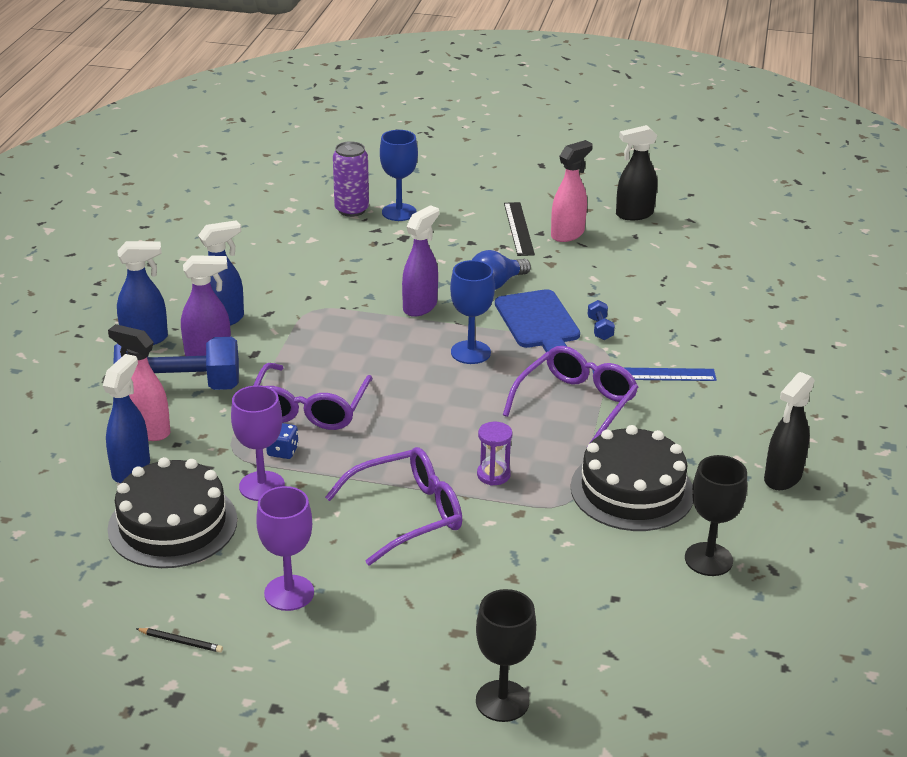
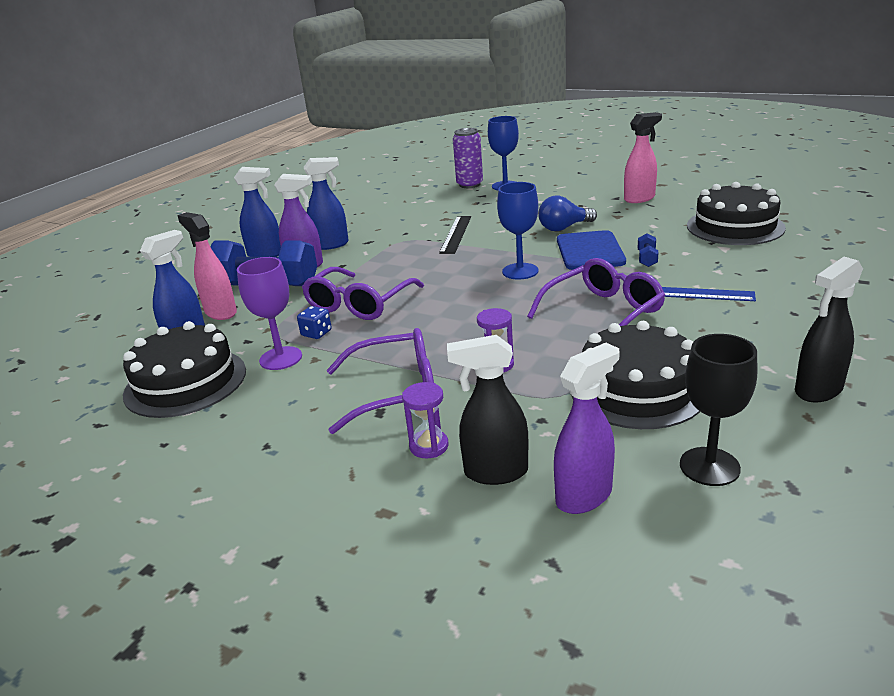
camera: 20 degrees right, 5 degrees down
(181, 642) = (112, 485): black pencil -> none
(289, 593) = (242, 451): purple goblet -> none
(420, 306) = (492, 240): purple spray bottle -> purple spray bottle (584, 496)
(467, 567) = (429, 446): none -> purple hourglass
(502, 701) = (395, 603): black goblet -> none
(519, 228) = (598, 195): black ruler -> black ruler (456, 234)
(634, 214) = (703, 187): black spray bottle -> black spray bottle (495, 472)
(679, 278) = (735, 227): none -> black cake

